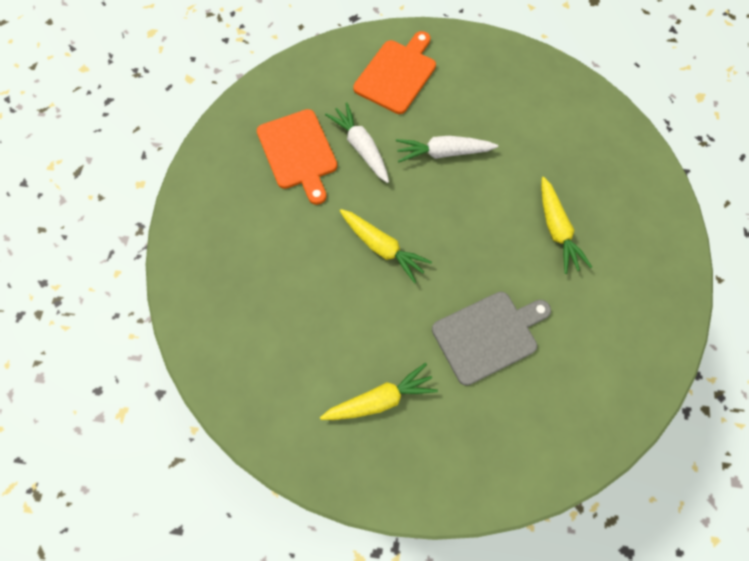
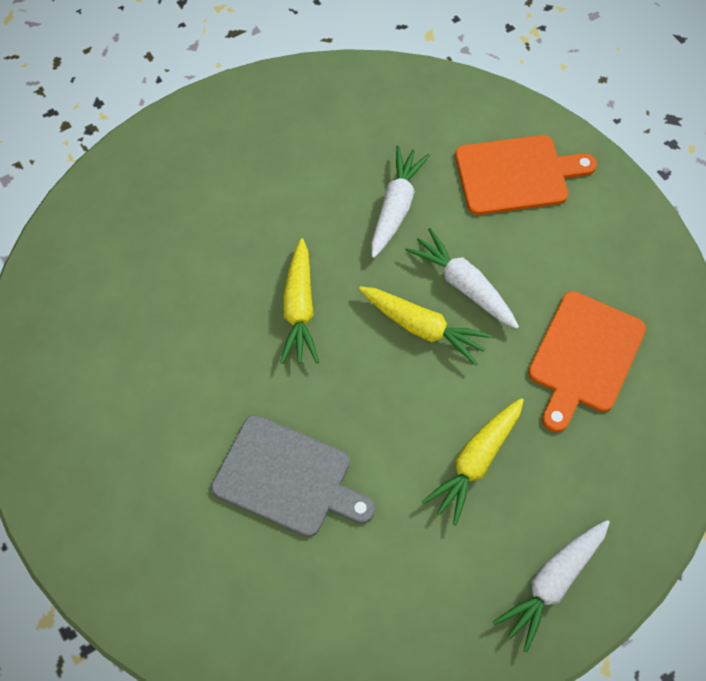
camera: 50 degrees right, 5 degrees down
(298, 152) = (336, 159): orange cutting board -> orange cutting board (584, 356)
(380, 399) = (134, 425): yellow carrot -> yellow carrot (422, 328)
(654, 247) = (552, 583): none -> white carrot

